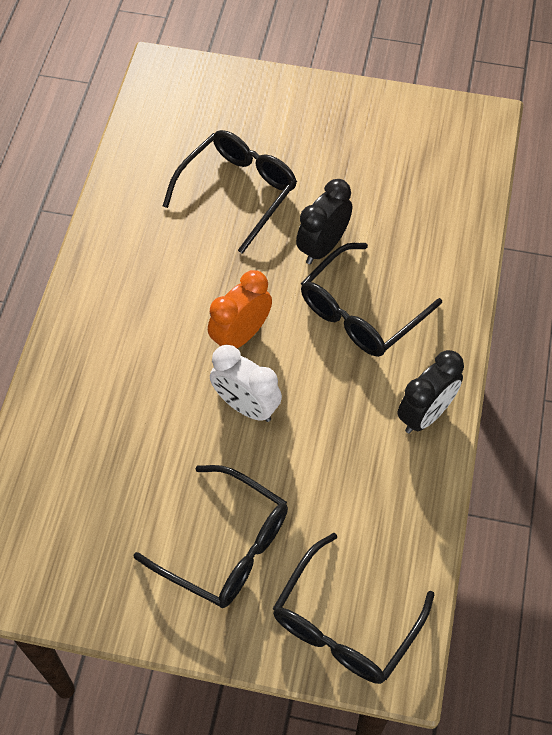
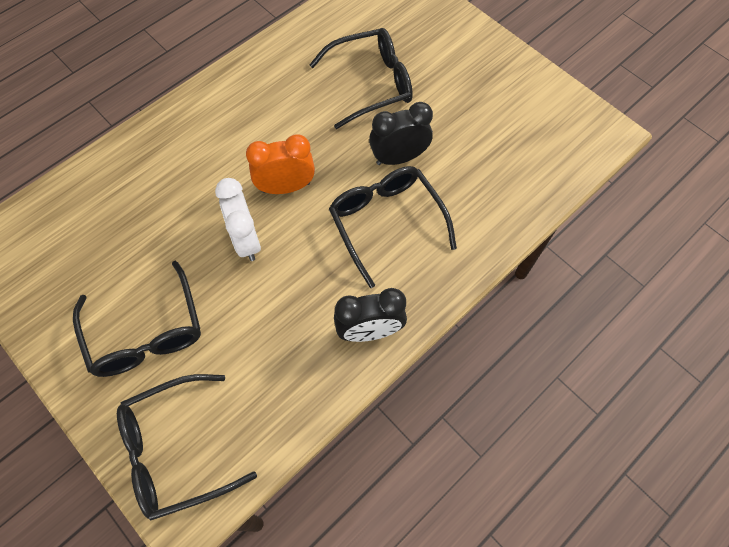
camera: 35 degrees right, 5 degrees up
(361, 312) = (386, 223): black glasses -> black glasses turned 75 degrees clockwise

